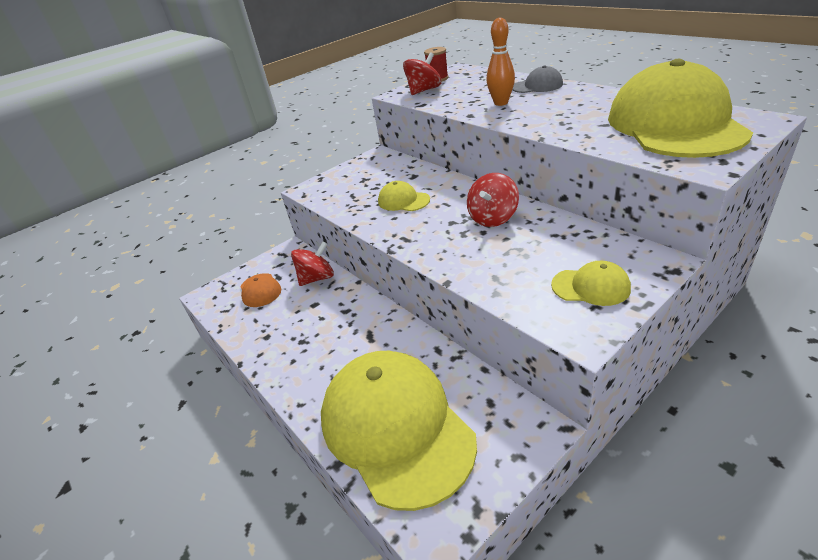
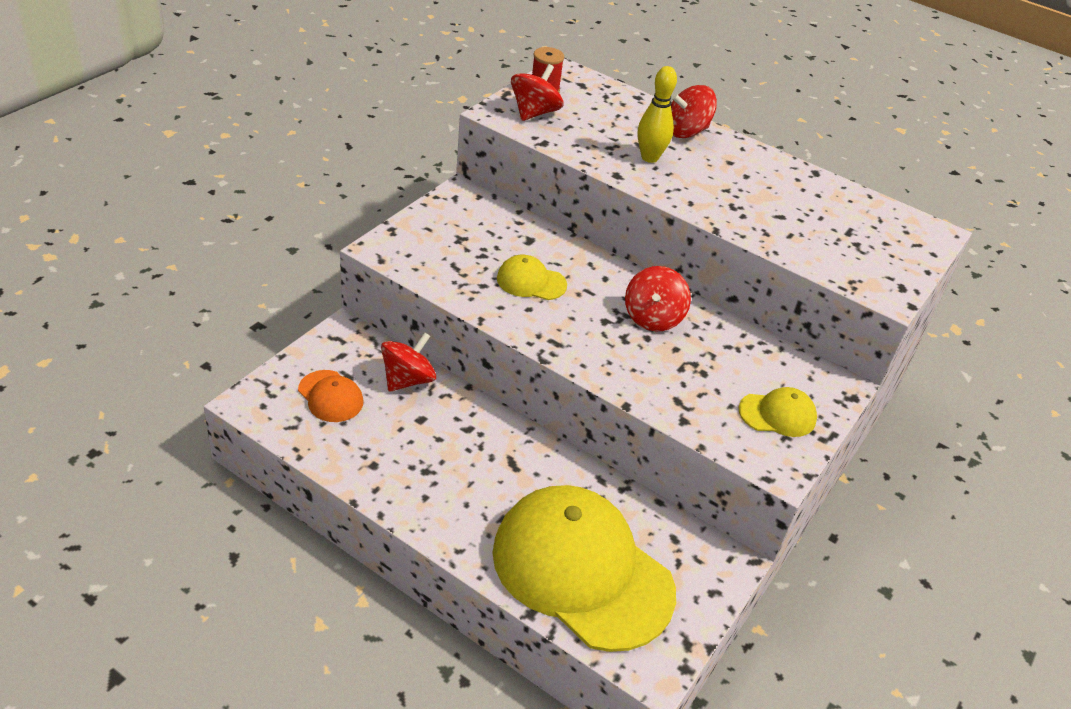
camera: 25 degrees left, 5 degrees up
(501, 103) = (649, 157): orange bowling pin -> yellow bowling pin
(537, 86) = (686, 131): grey cap -> red spinning top
(674, 124) = (852, 227): yellow cap -> none

